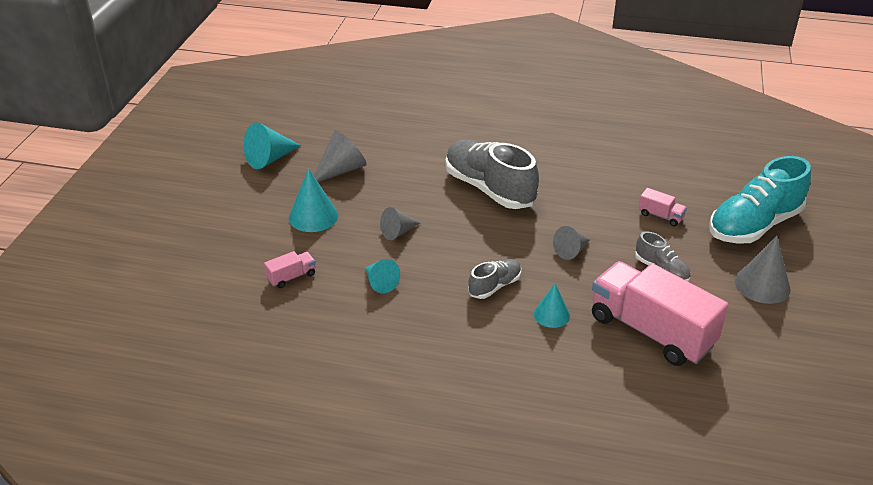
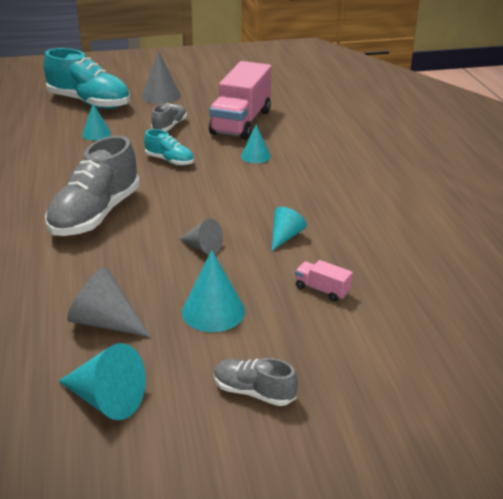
camera: 115 degrees left, 5 degrees down
(495, 286) = (242, 183): grey shoe -> grey shoe (253, 392)
(571, 250) = (170, 161): grey cone -> turquoise shoe
(660, 216) = (96, 134): pink truck -> turquoise cone

